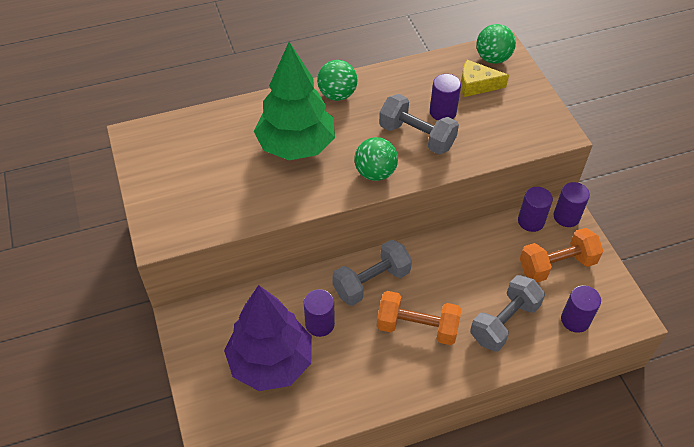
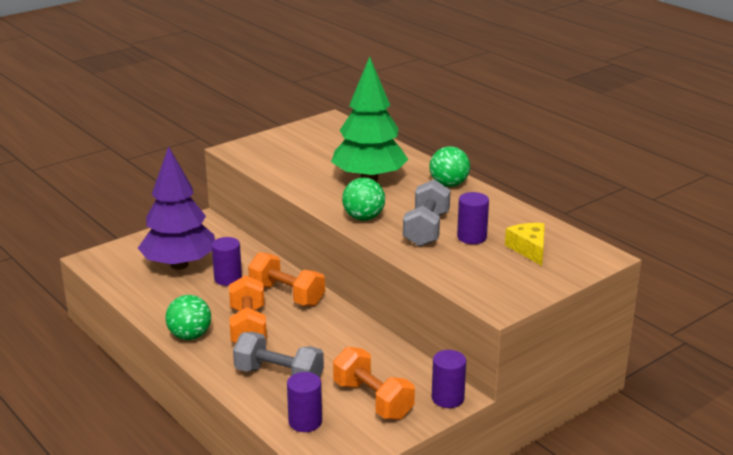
camera: 70 degrees right, 25 degrees down
(371, 282) = (287, 295): grey dumbbell -> orange dumbbell
(493, 58) = (581, 252): green ball -> green ball (190, 336)
(531, 221) = (424, 375): purple cylinder -> none

